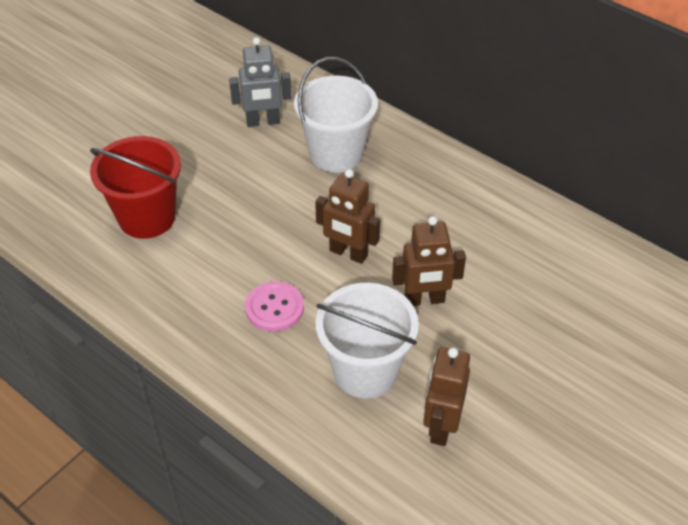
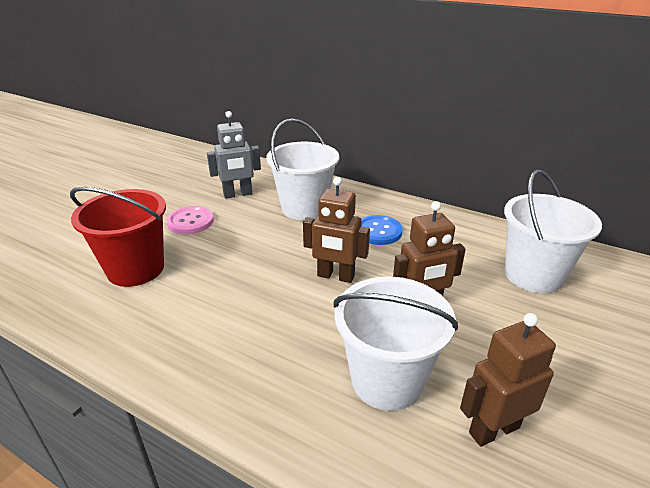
camera: 10 degrees left, 15 degrees down
(274, 308) = (274, 331): pink button -> pink button (190, 221)
(411, 199) = (378, 231): none -> blue button
(441, 426) = (493, 429): brown robot -> brown robot turned 60 degrees clockwise
(558, 279) = (533, 275): none -> white bucket

